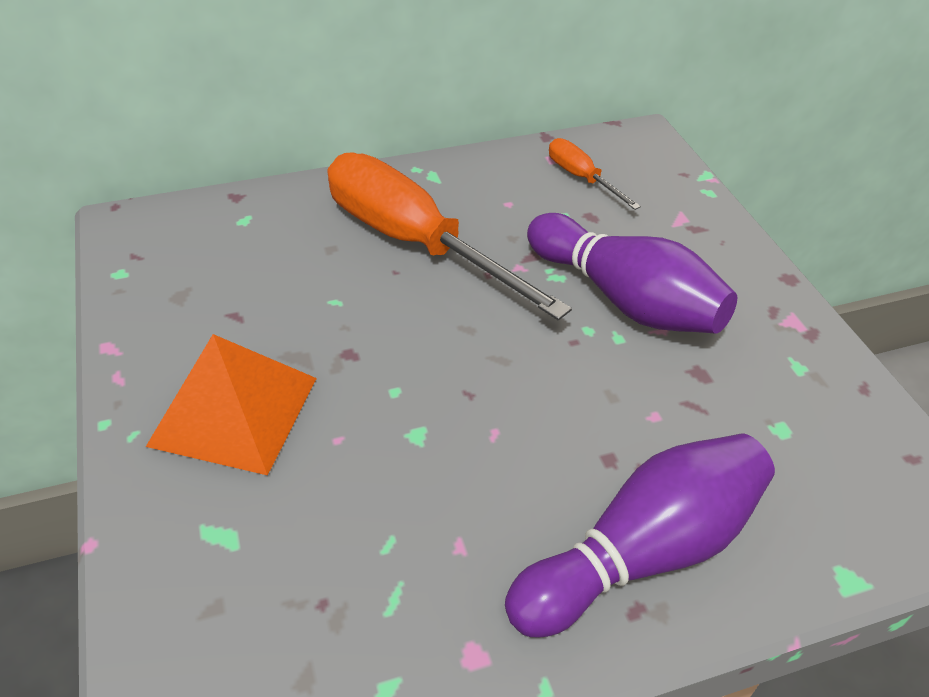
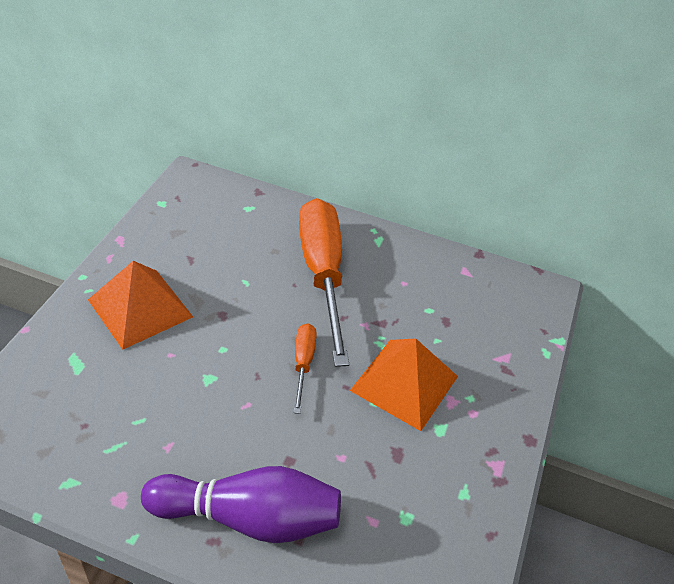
camera: 35 degrees right, 0 degrees up
(581, 178) = (469, 293): orange screwdriver -> orange screwdriver (303, 363)
(625, 299) = (404, 383): purple bowling pin -> orange pyramid

